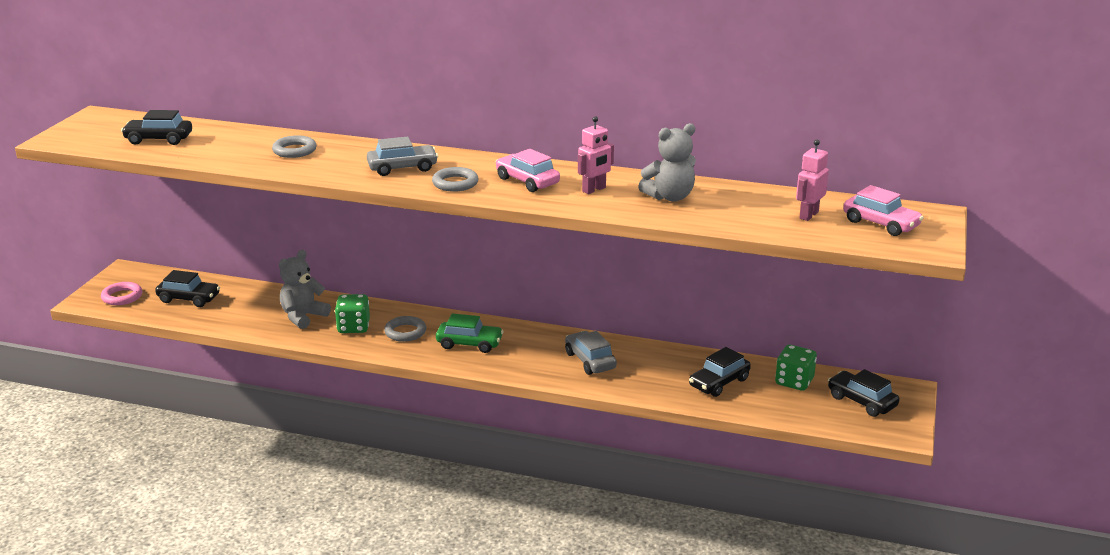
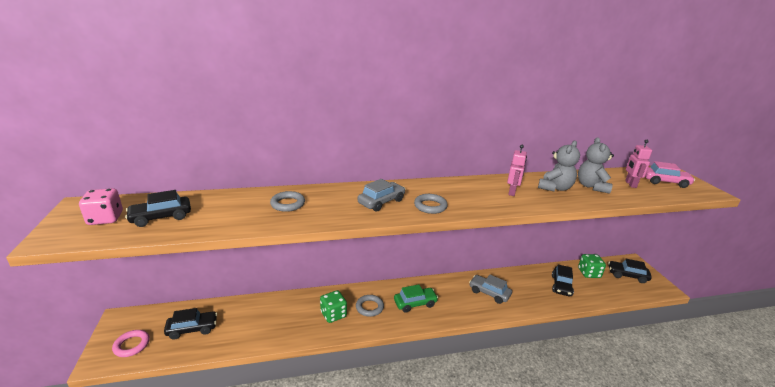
camera: 30 degrees left, 0 degrees up
(110, 131) = (105, 218): none -> pink dice
(303, 317) = (292, 317): grey teddy bear -> grey teddy bear (591, 186)
(527, 181) = (468, 194): pink car -> none

